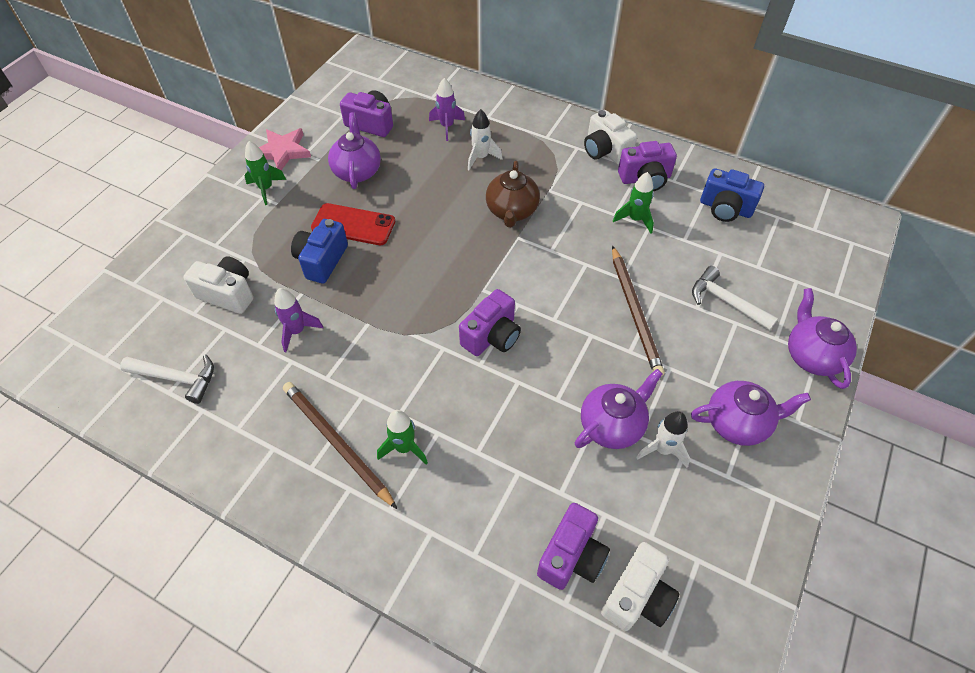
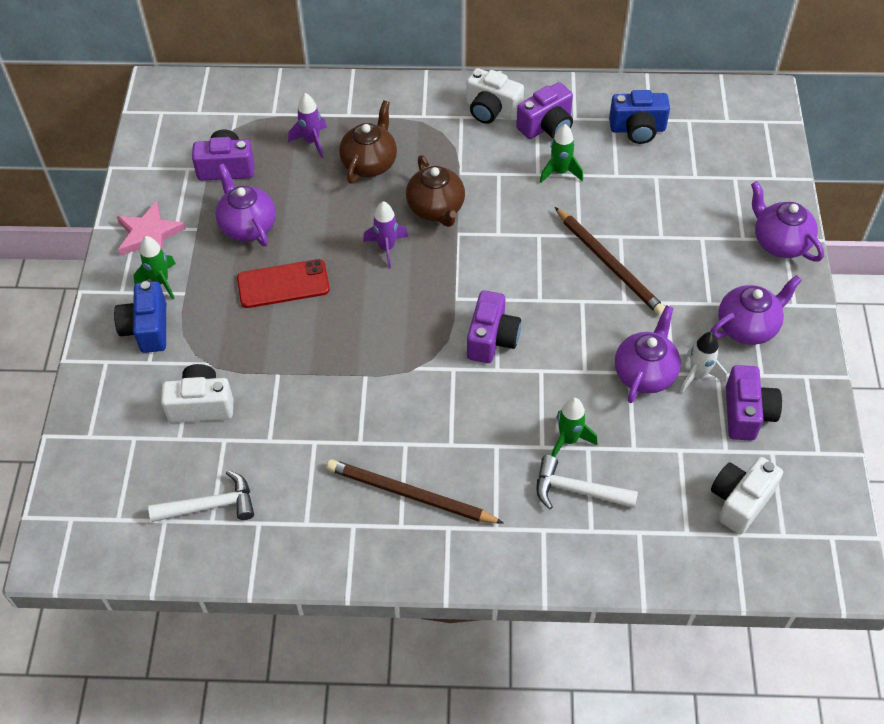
camera: 25 degrees left, 0 degrees up
(297, 331) = (300, 411): purple rocket -> purple rocket (386, 248)
(322, 260) = (276, 333): blue camera -> blue camera (147, 328)
(404, 448) = (475, 471): green rocket -> green rocket (568, 440)
(481, 158) = (369, 163): white rocket -> brown teapot
(572, 556) = (671, 495): purple camera -> purple camera (747, 413)
(637, 596) = (740, 501): white camera -> white camera turned 150 degrees counterclockwise
(725, 302) = (683, 221): white hammer -> white hammer (577, 490)

